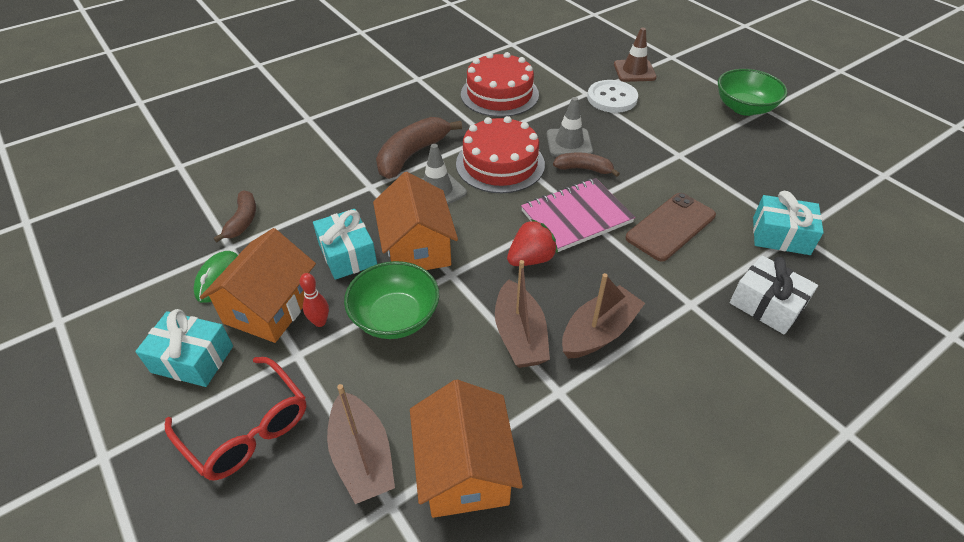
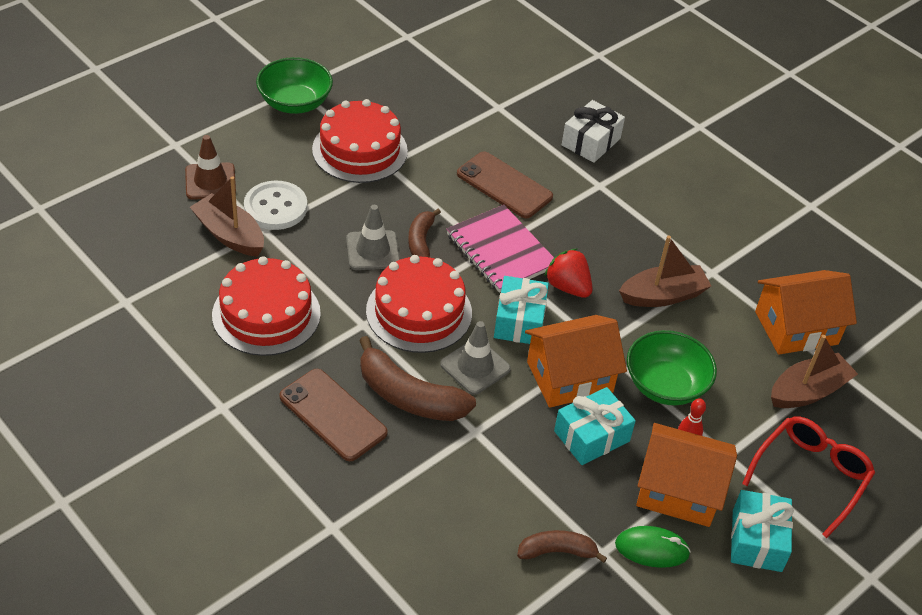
camera: 100 degrees left, 0 degrees up
(402, 120) = (333, 415): none -> brown phone
(599, 332) = (646, 245): brown boat -> brown boat (230, 235)
(694, 140) = (360, 150): none -> red cake
(780, 236) = (504, 117): turquoise gift -> turquoise gift (519, 321)

